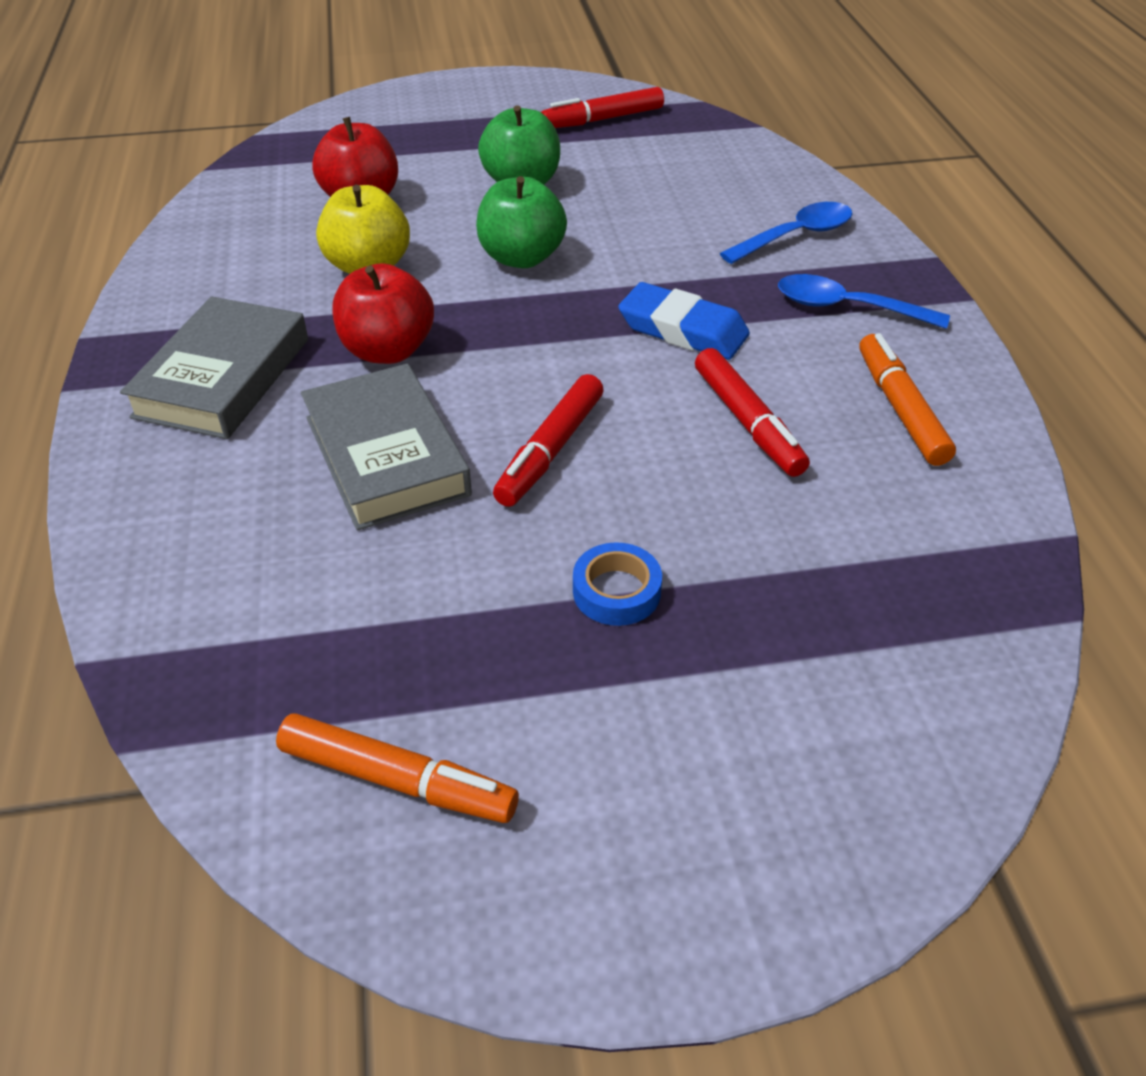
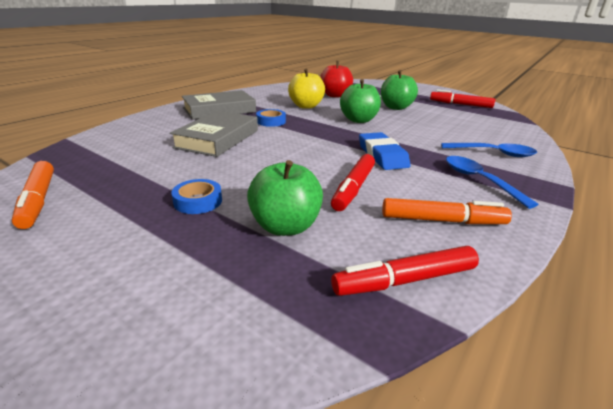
camera: 45 degrees right, 15 degrees down
(388, 350) = (271, 121): red apple -> blue tape
(550, 450) = (264, 160): red marker -> red marker (404, 280)
(779, 543) = (285, 226): none -> green apple
(900, 409) = (442, 221): orange marker -> orange marker turned 60 degrees clockwise

